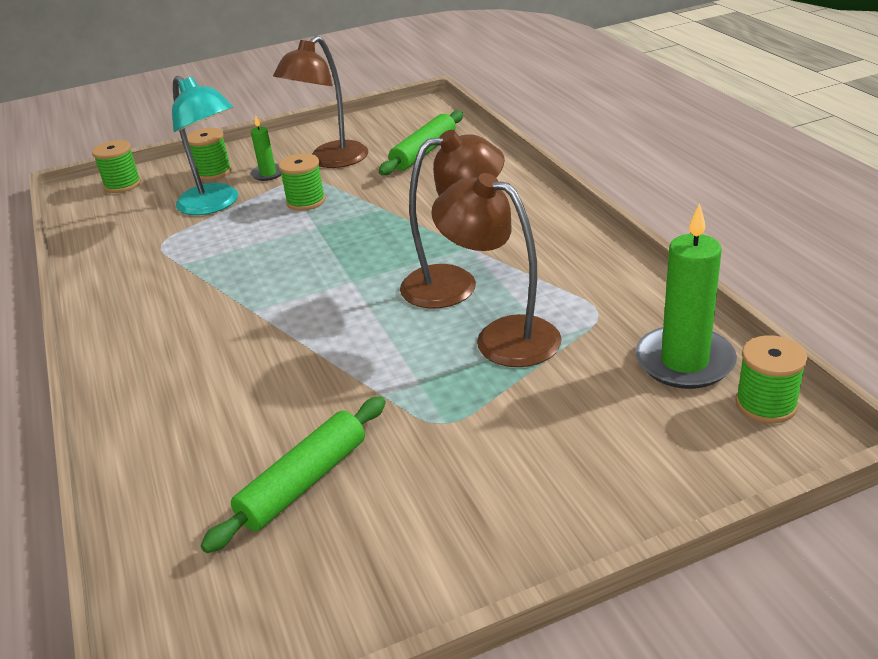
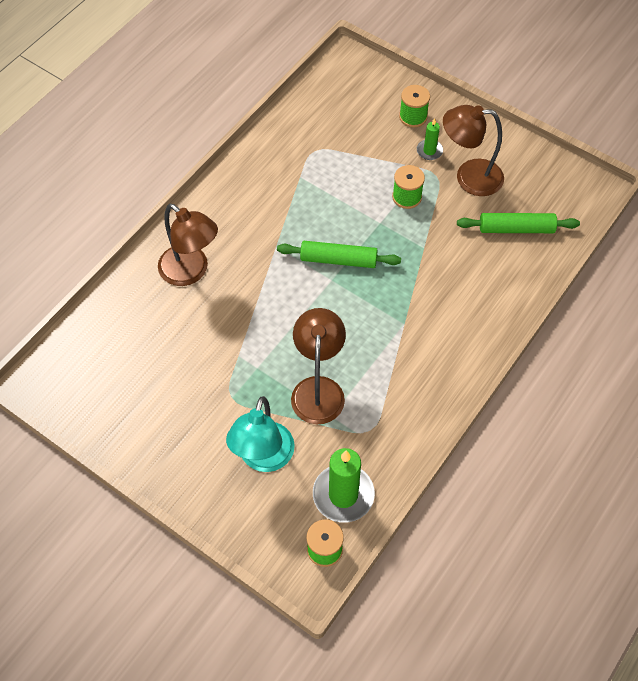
camera: 55 degrees right, 25 degrees up
(122, 184) = (367, 76): green spool -> none
(215, 205) = (373, 148): turquoise lamp -> turquoise lamp (263, 458)
(303, 482) = (159, 358): green rolling pin -> green rolling pin (338, 259)
(454, 283) = (358, 337): brown lamp -> brown lamp (191, 272)

